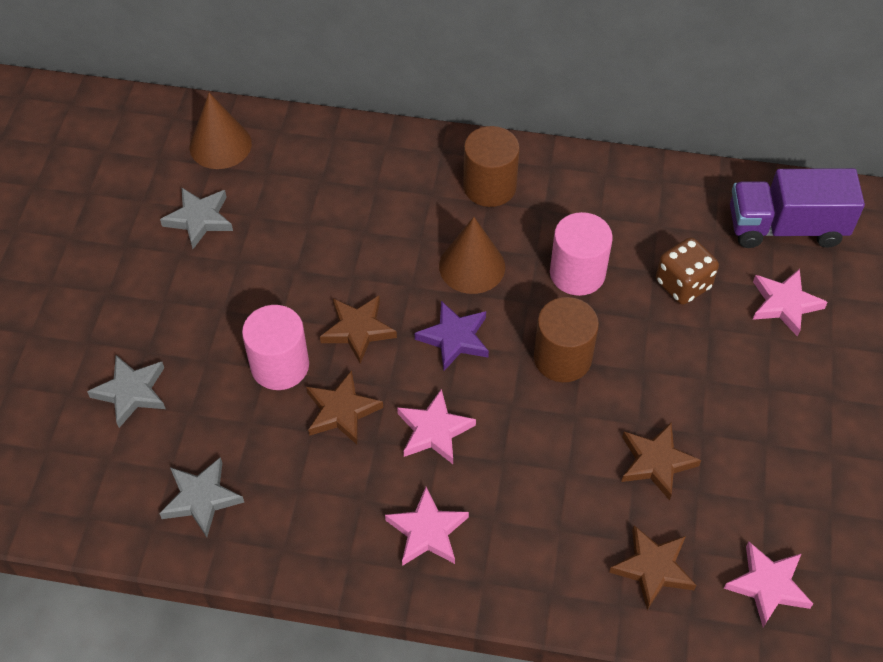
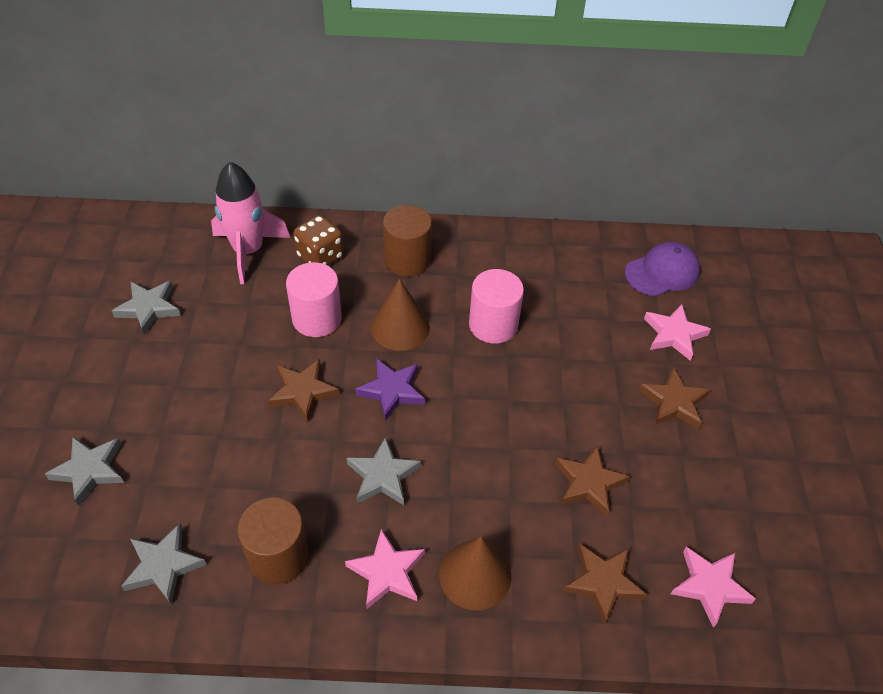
camera: 10 degrees left, 5 degrees down
(220, 145) = (165, 244): brown cone -> brown cone (475, 575)
(280, 365) = (232, 431): pink cylinder -> pink cylinder (317, 318)
(312, 161) = (248, 251): none -> pink rocket
(342, 411) = (294, 467): brown star -> brown star (674, 402)
(434, 430) = (382, 476): pink star -> grey star
(562, 358) = (491, 398): brown cylinder -> brown cylinder (278, 556)
(683, 284) = (585, 326): brown dice -> brown dice (320, 256)
(785, 227) = (662, 272): purple truck -> purple cap

